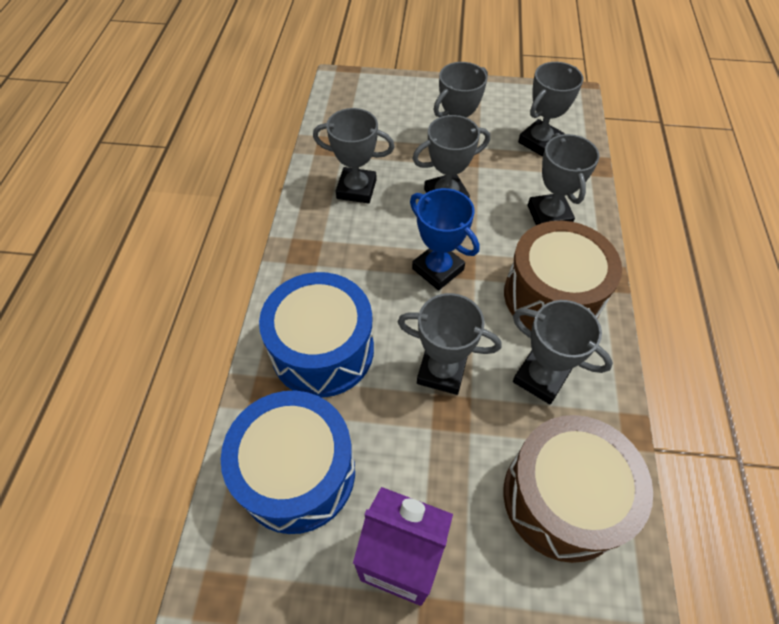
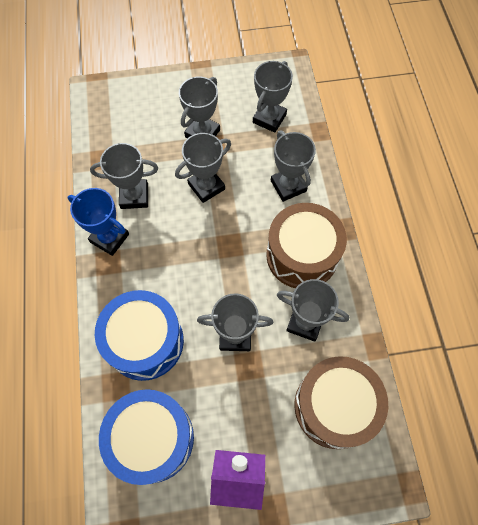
camera: 15 degrees left, 10 degrees up
(438, 269) = (214, 253): blue trophy -> blue trophy (109, 238)

